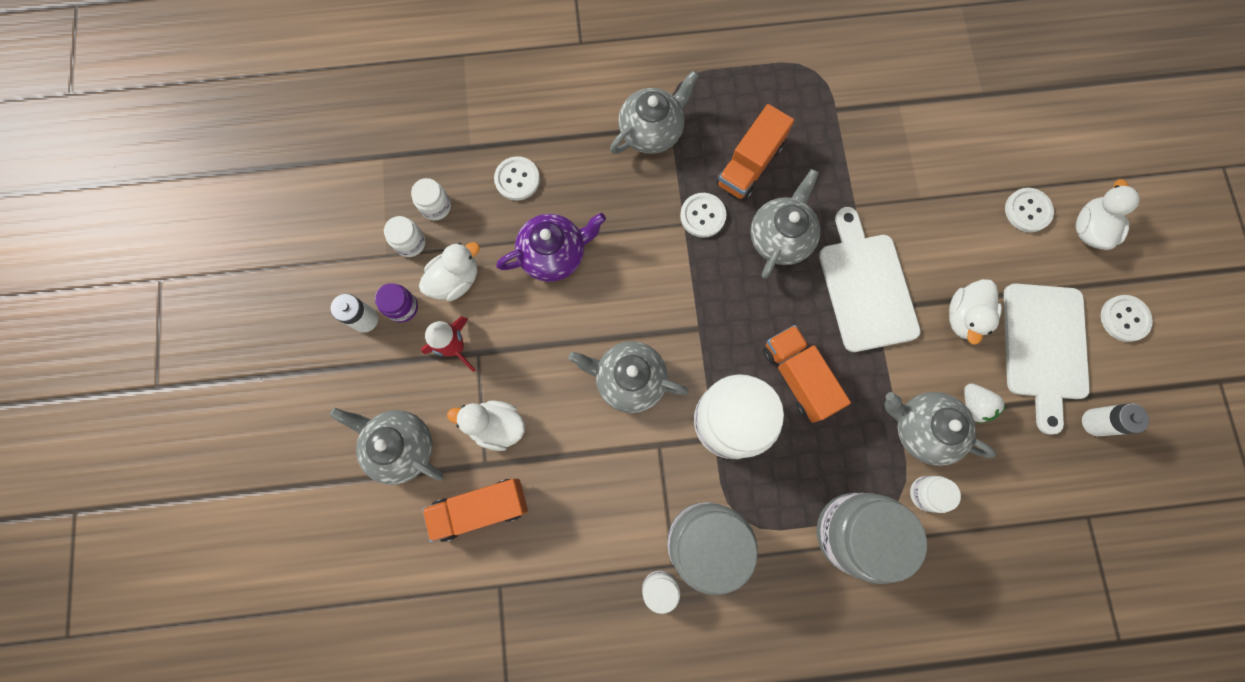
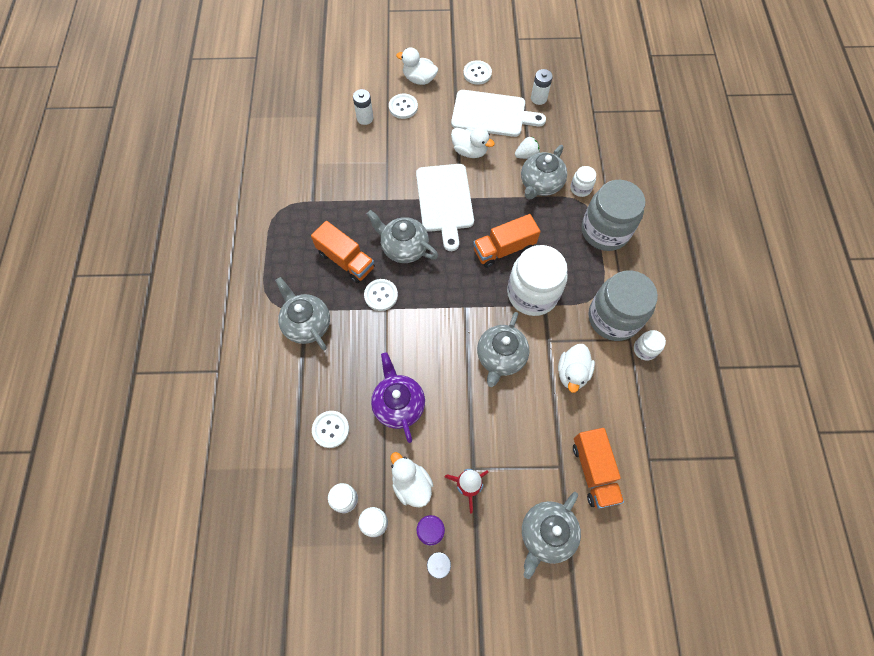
camera: 85 degrees left, 10 degrees down
(496, 426) = (531, 456): white duck -> white duck (572, 373)
(866, 287) = (445, 201): white cutting board -> white cutting board turned 90 degrees counterclockwise
(993, 158) = (365, 118): none -> white battery

